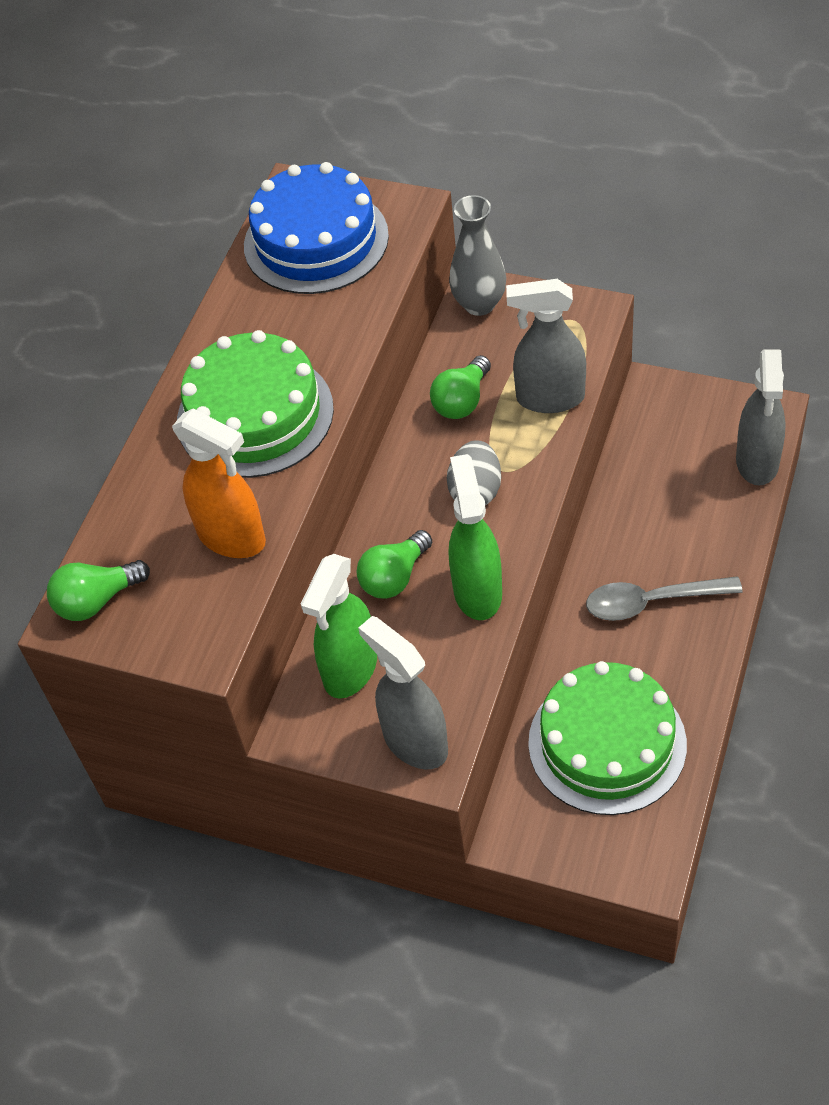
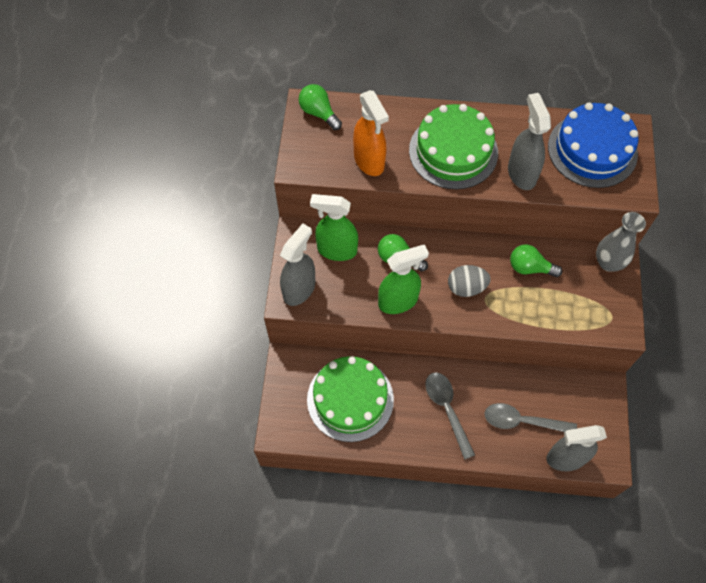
camera: 70 degrees right, 10 degrees up
(232, 537) = (369, 161): orange spray bottle -> orange spray bottle turned 45 degrees counterclockwise
(549, 398) = (545, 314): grey spray bottle -> grey spray bottle (521, 173)
(689, 504) = (522, 421): none -> grey spoon

